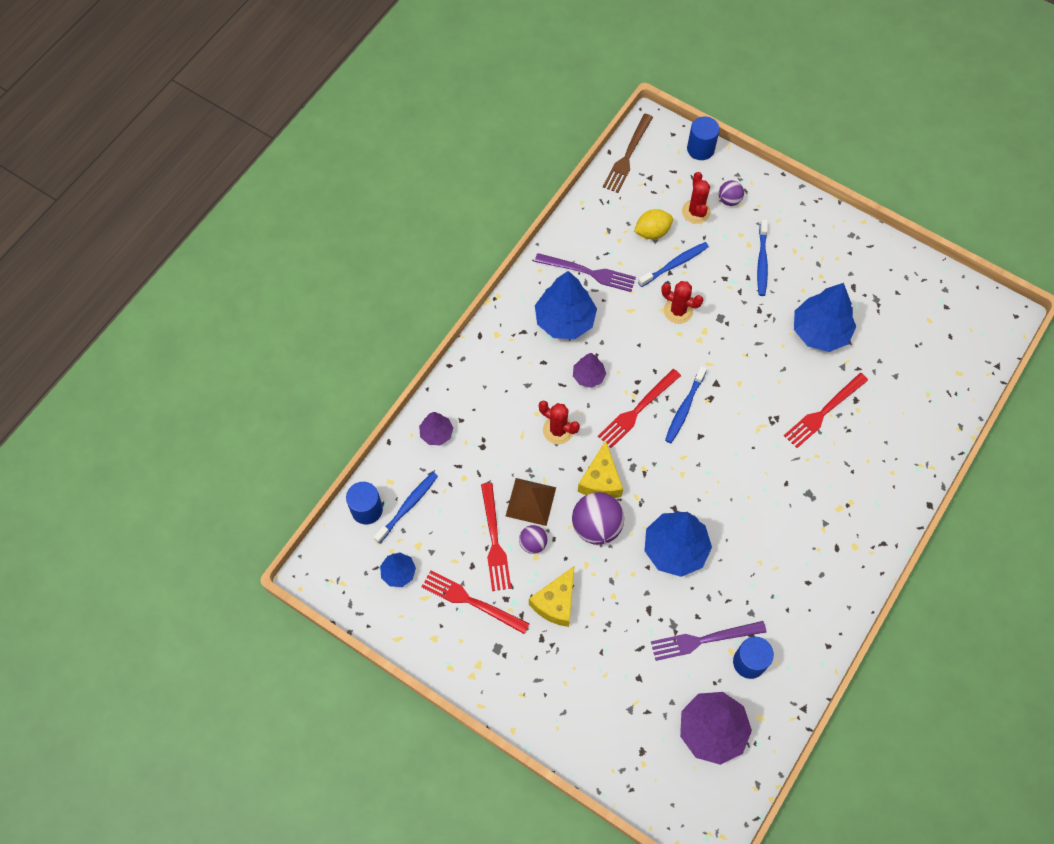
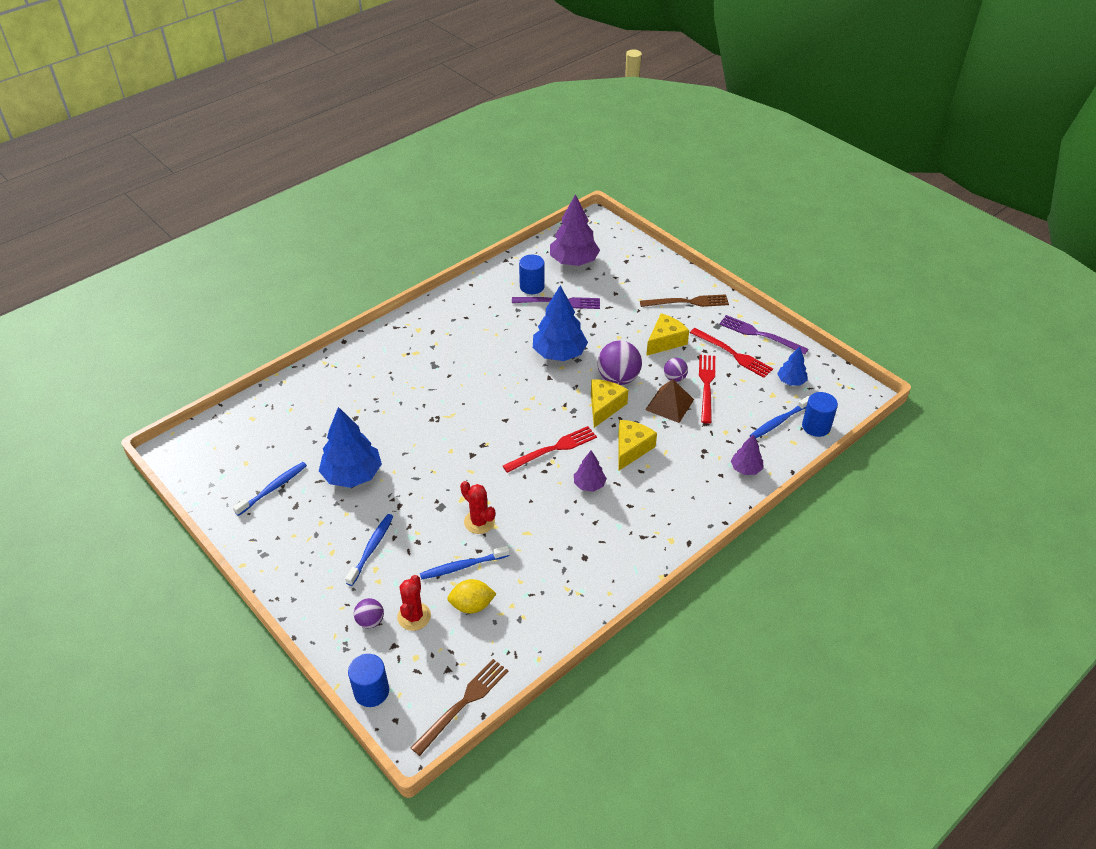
camera: 165 degrees left, 20 degrees down
(542, 684) = (687, 302): none -> brown fork
(558, 430) = (631, 449): red cactus -> yellow cheese
(565, 320) = (597, 538): blue tree -> none
(588, 272) = (557, 578): purple fork -> purple fork (760, 335)
(684, 408) = (509, 442): blue toothbrush -> blue toothbrush (273, 488)
(824, 411) = (388, 415): red fork -> none

